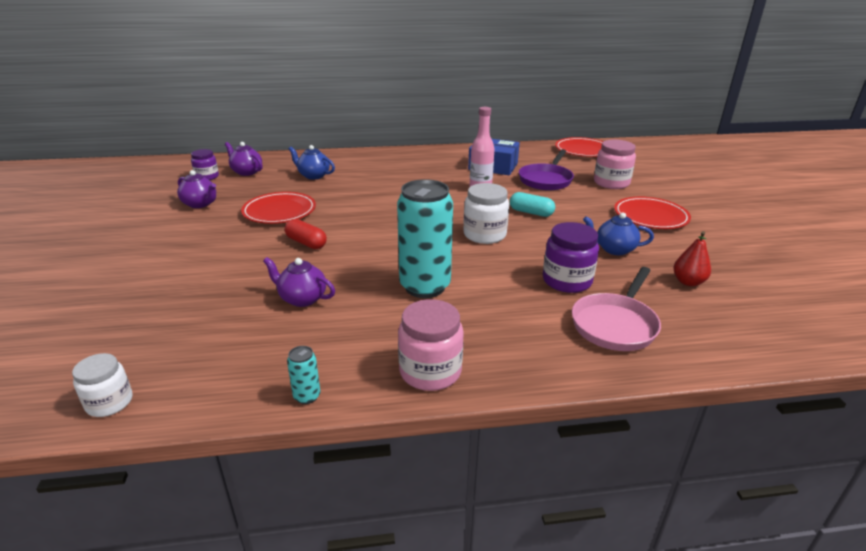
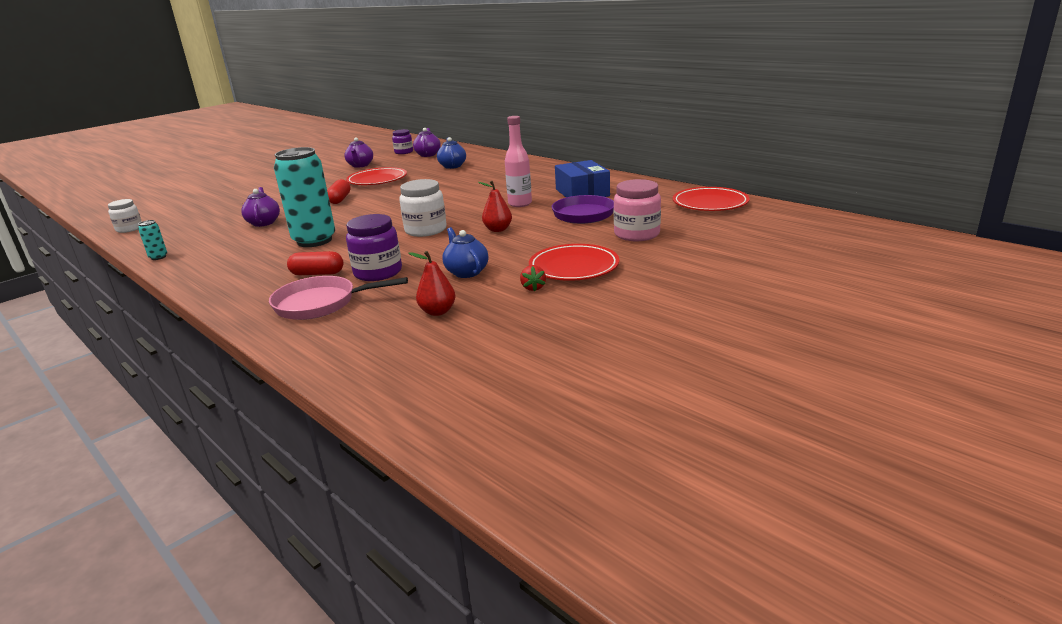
camera: 55 degrees right, 5 degrees down
(430, 371) = (205, 273): pink jar -> none
(530, 308) = (317, 274): none -> red capsule
(531, 212) = (498, 230): turquoise capsule -> red pear
(675, 239) = (533, 288): none -> red strawberry

